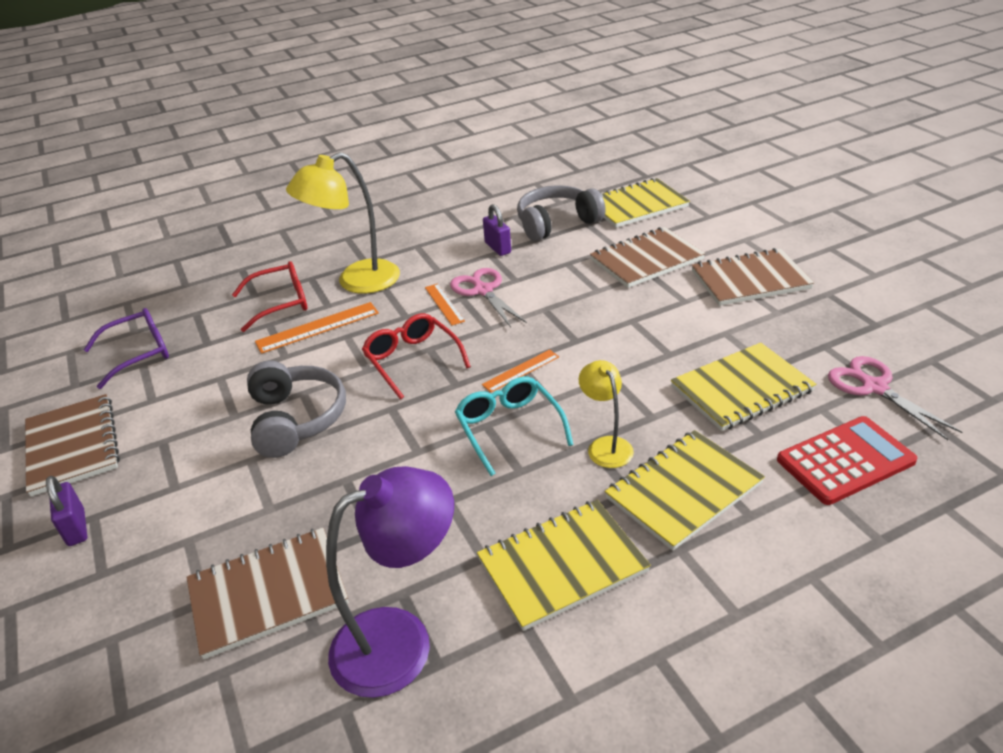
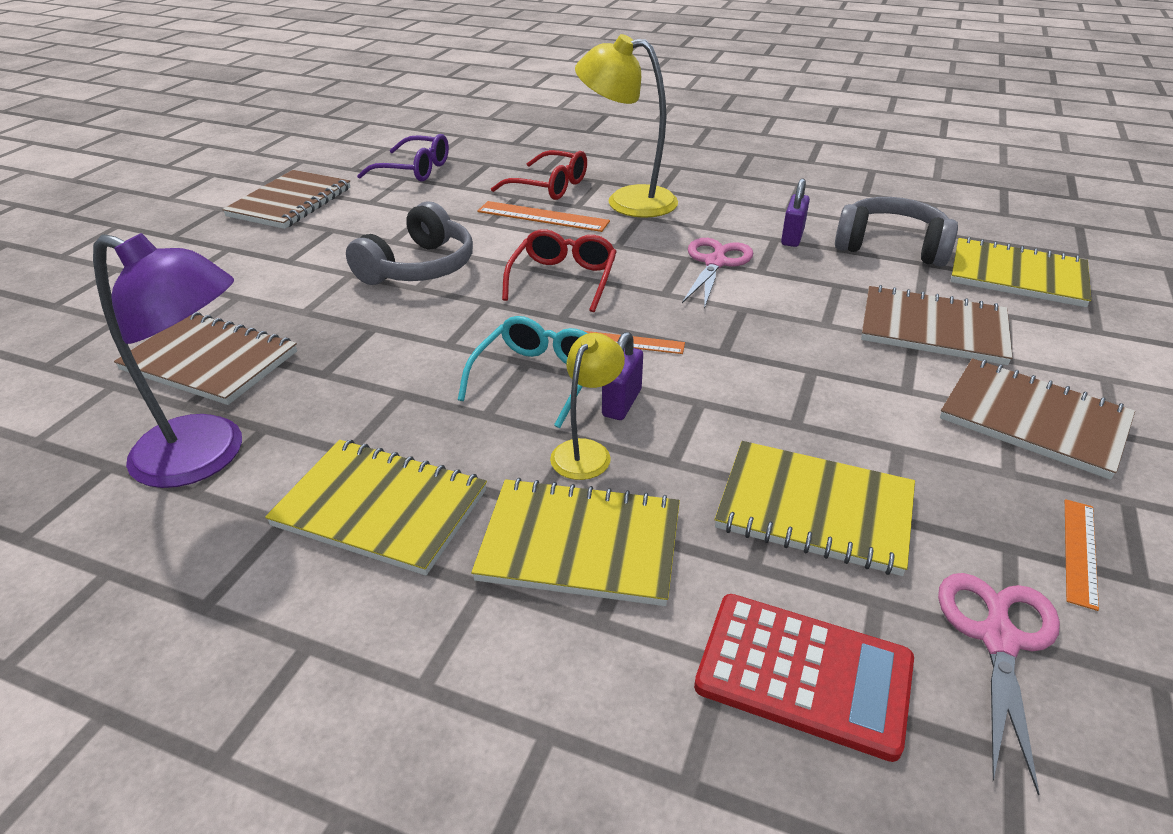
camera: 45 degrees right, 0 degrees up
(76, 528) = (211, 248): purple padlock -> purple padlock (621, 403)
(444, 304) = (664, 254): orange ruler -> orange ruler (1080, 552)

